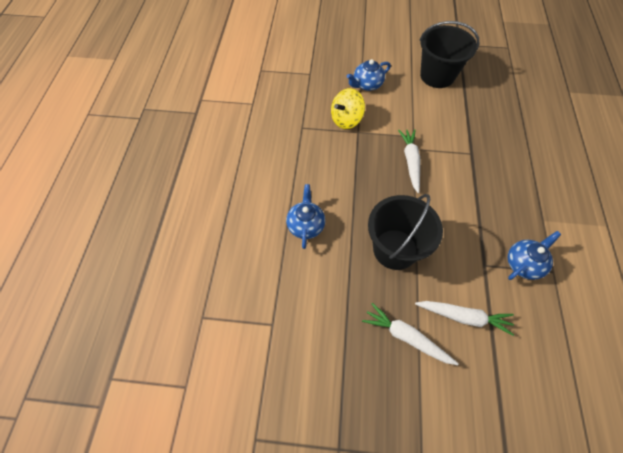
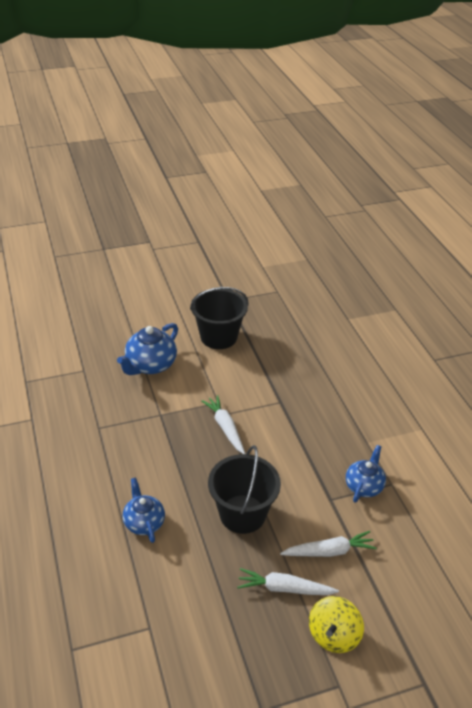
camera: 25 degrees left, 20 degrees down
(346, 120) = (143, 406): yellow spinning top -> yellow spinning top (333, 635)
(367, 85) = (150, 365): blue teapot -> blue teapot, size x1.50

